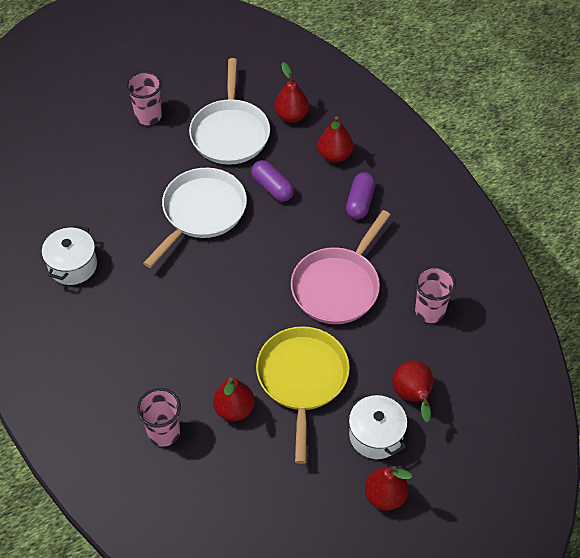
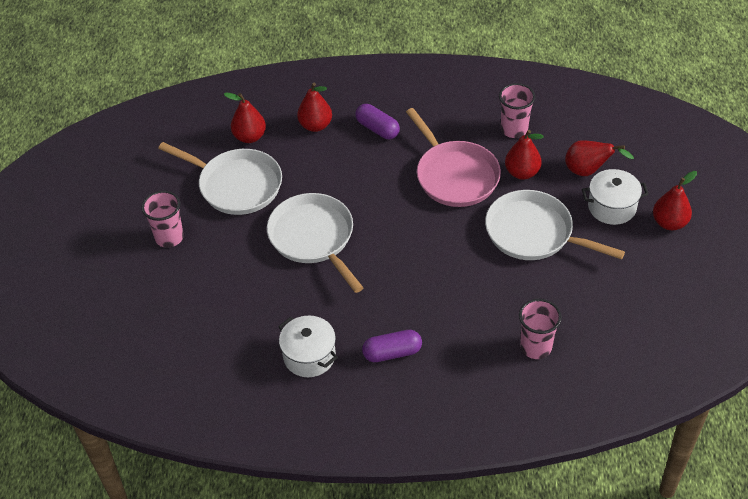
camera: 60 degrees left, 5 degrees down
(234, 409) = (538, 289): red pear -> red pear (522, 173)
(272, 187) = (321, 179): purple capsule -> purple capsule (392, 353)
(302, 379) = (533, 233): yellow pan -> white pan

